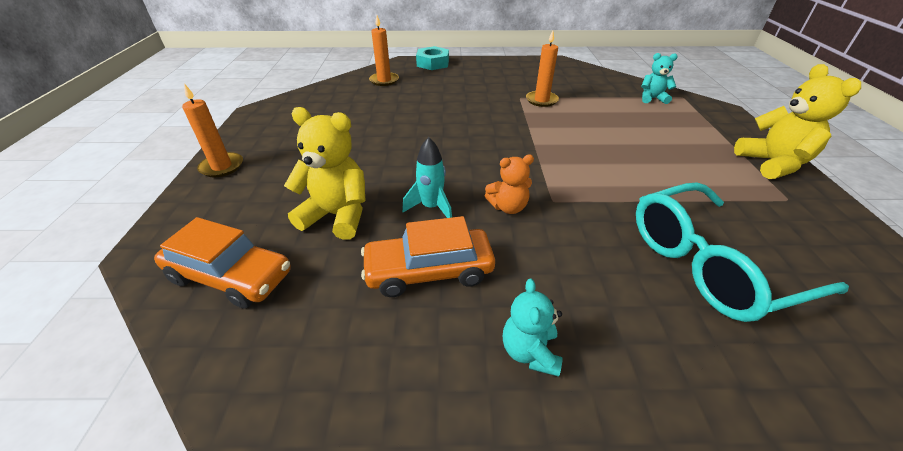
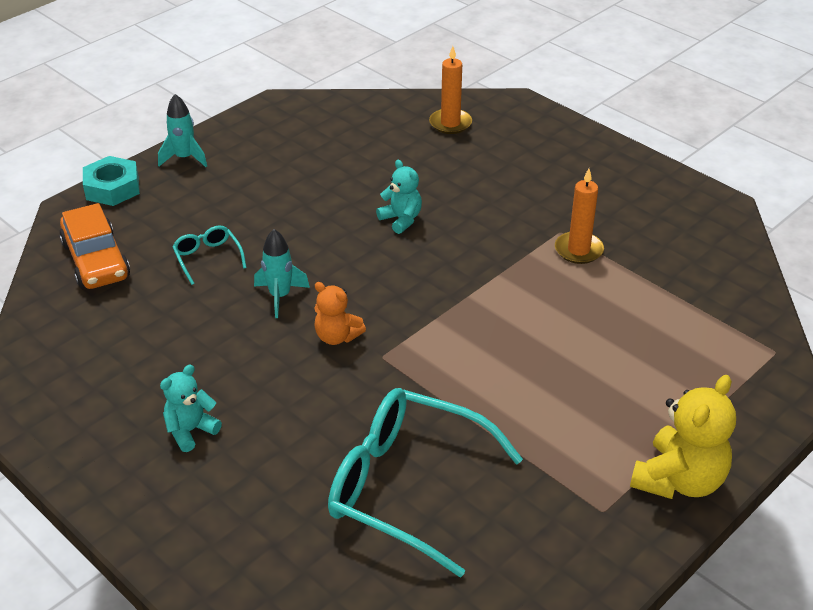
camera: 45 degrees right, 0 degrees up
(222, 167) = (184, 158): orange candle -> turquoise rocket
(337, 215) = (207, 258): yellow teddy bear -> turquoise glasses
(429, 271) = (208, 342): orange car -> none
(433, 63) = (547, 123): turquoise nut -> turquoise nut (112, 188)
(652, 98) = (726, 329): turquoise teddy bear -> turquoise teddy bear (401, 219)

